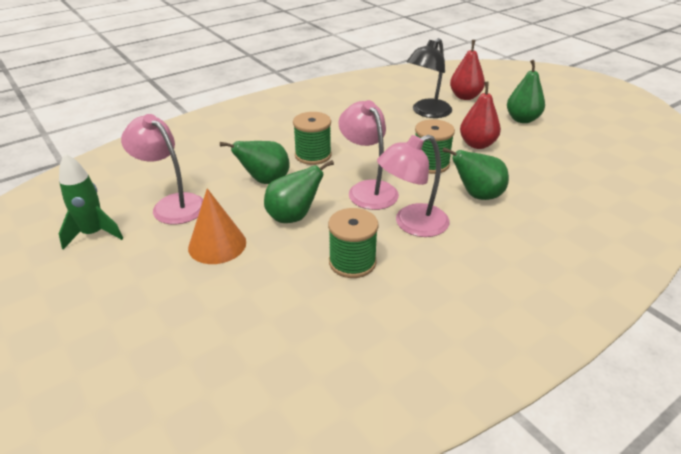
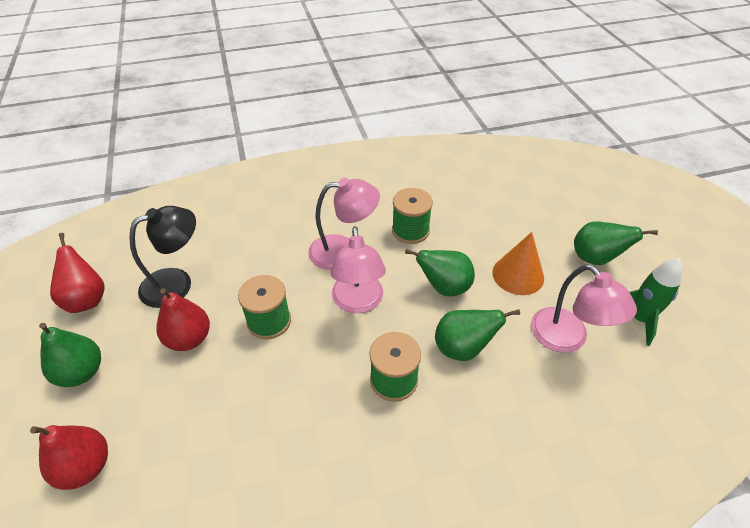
camera: 160 degrees left, 10 degrees up
(427, 112) = (183, 436): black lamp -> black lamp (177, 283)
(477, 195) = (262, 265): green pear -> green pear (595, 258)
(581, 146) = (86, 299): none -> red pear

